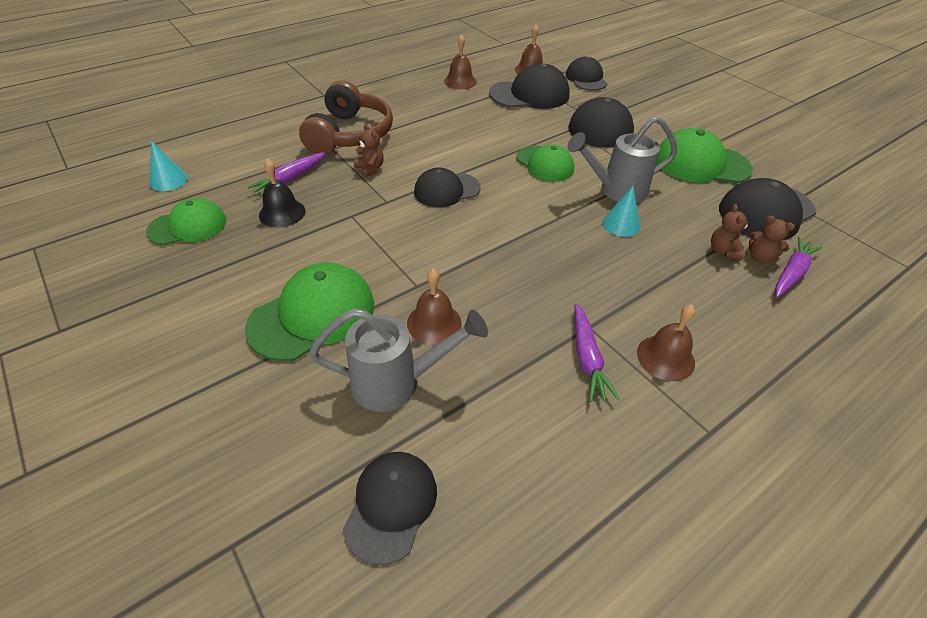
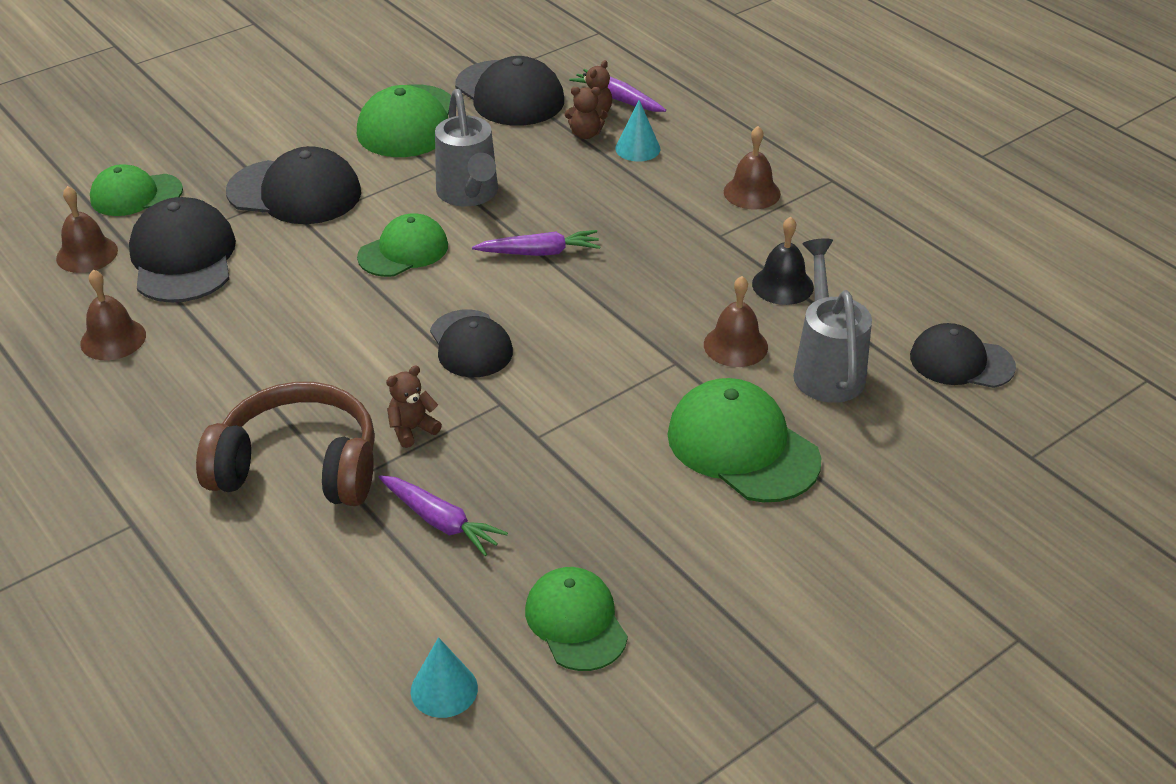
camera: 90 degrees left, 5 degrees down
(282, 213) = (534, 514): black bell -> black bell (782, 285)
(586, 78) = (136, 195): black cap -> green cap
(587, 358) = (764, 240): purple carrot -> purple carrot (539, 252)
(621, 224) = (542, 198): turquoise cone -> turquoise cone (637, 148)

